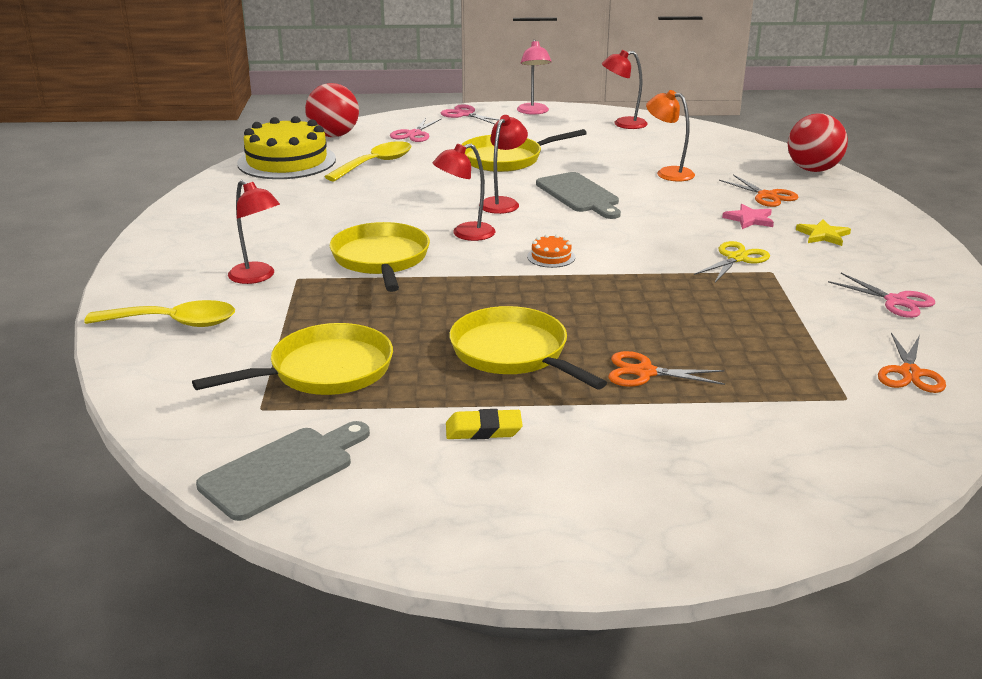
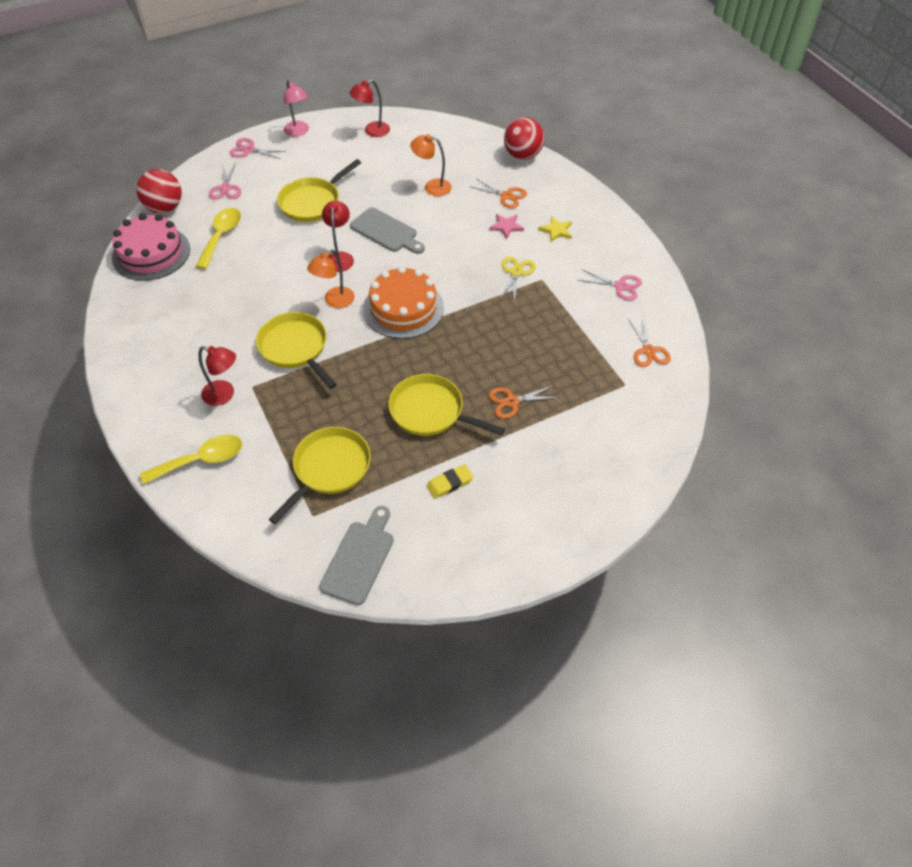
camera: 25 degrees left, 25 degrees up
(287, 161) = (151, 253): yellow cake -> pink cake
(465, 234) = (334, 301): red lamp -> orange lamp
(551, 257) = (403, 308): orange cake -> orange cake, size x2.47

